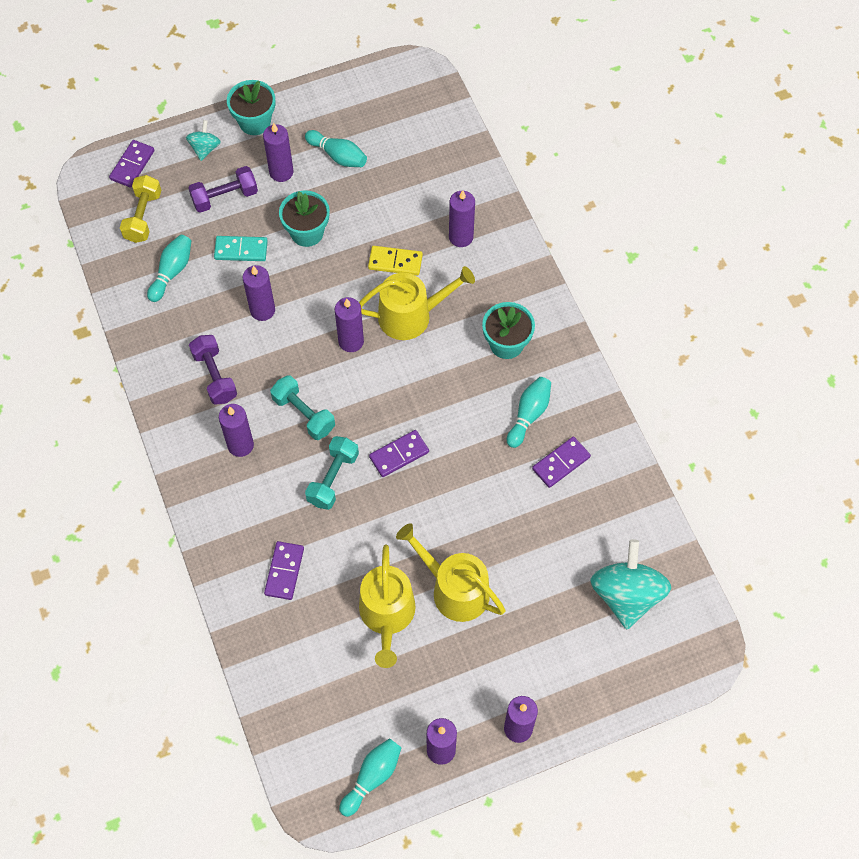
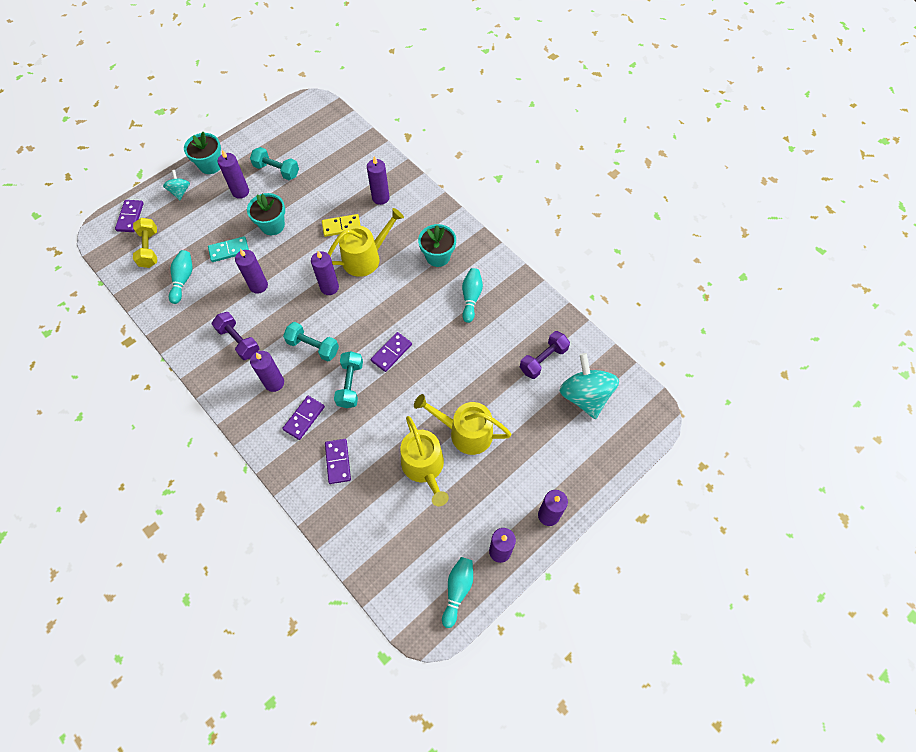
camera: 20 degrees left, 0 degrees up
(225, 197) = (205, 219): purple dumbbell -> purple dumbbell (543, 360)
(338, 156) = (277, 170): turquoise bowling pin -> turquoise dumbbell
(561, 463) = (505, 322): purple domino -> purple domino (304, 418)

